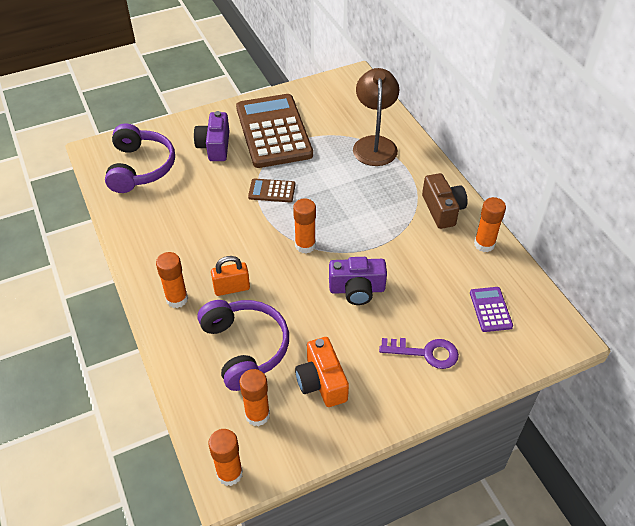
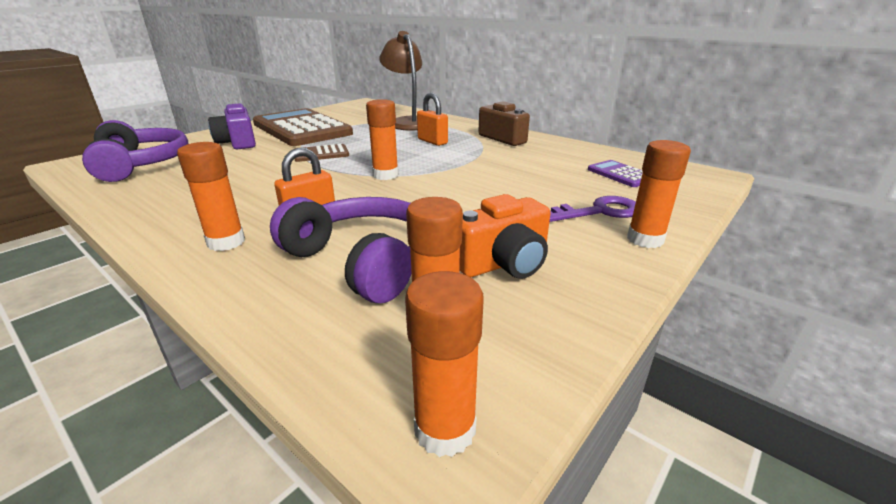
camera: 25 degrees left, 20 degrees down
(321, 382) = (503, 263): orange camera -> orange camera turned 75 degrees counterclockwise
(357, 289) = (472, 189): purple camera -> none
(373, 195) = (432, 141): none -> orange padlock
(484, 244) = (564, 147): orange glue stick -> orange glue stick (645, 239)

